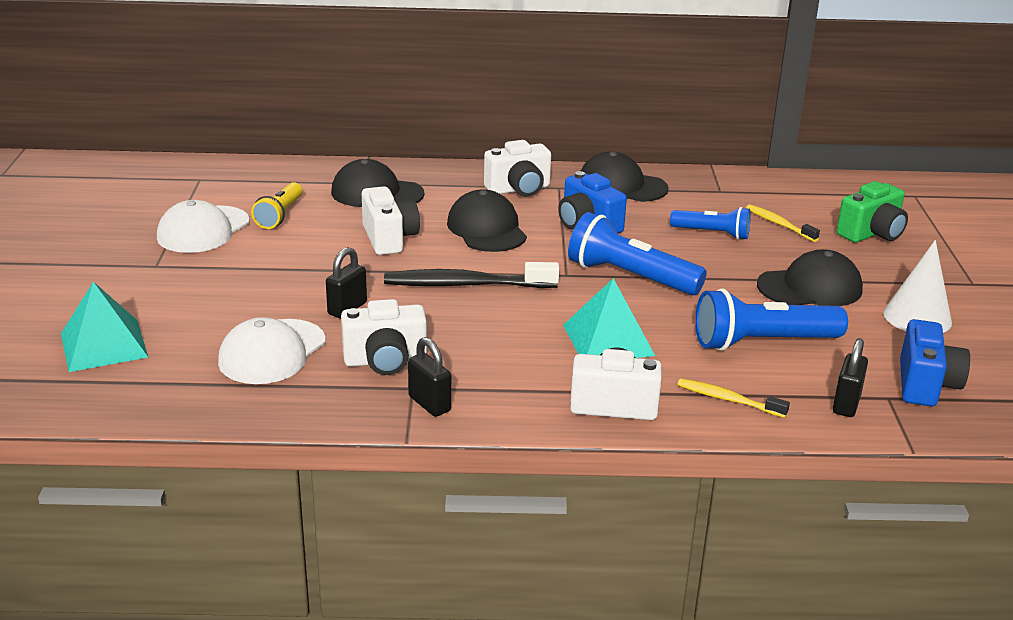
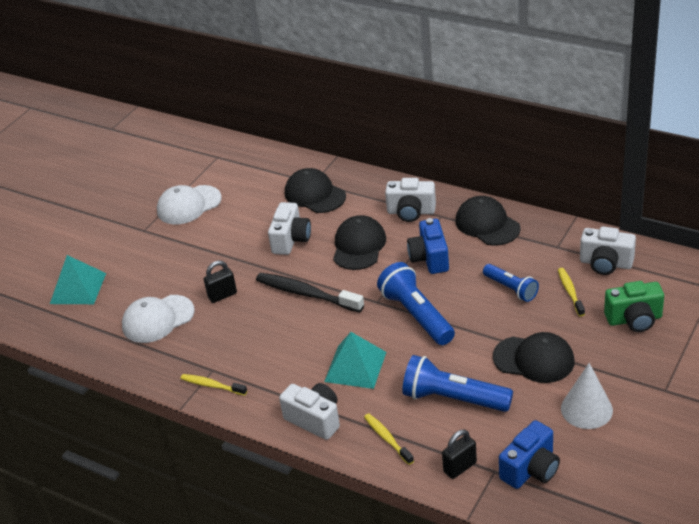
camera: 35 degrees right, 10 degrees up
(279, 215) = (241, 202): yellow flashlight -> none
(385, 361) = (212, 345): white camera -> white camera (605, 264)
(429, 404) = (212, 385): black padlock -> yellow toothbrush

